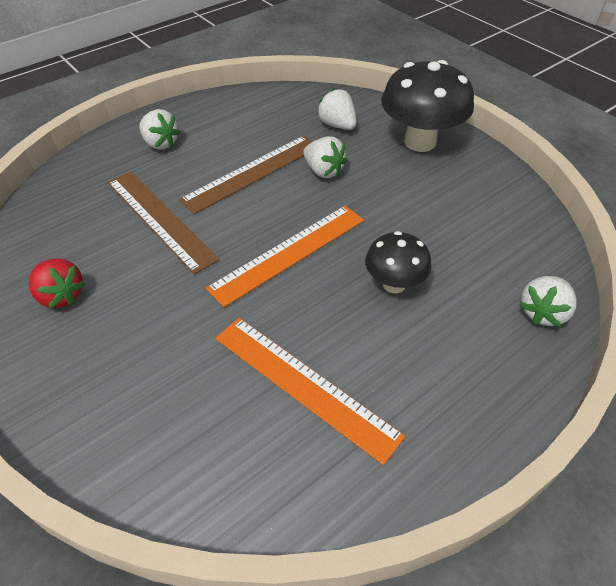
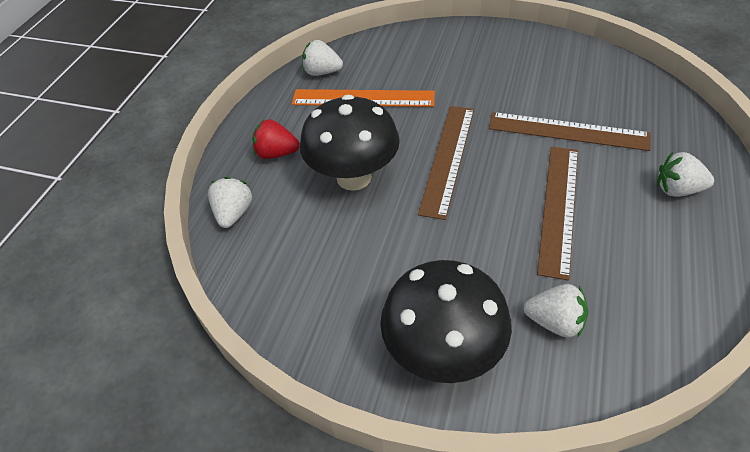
camera: 150 degrees right, 0 degrees up
(61, 295) = (549, 65): red strawberry -> red strawberry (276, 154)
(289, 253) = (448, 159): orange ruler -> brown ruler
(323, 171) = (501, 247): white strawberry -> white strawberry (322, 72)
(394, 284) = (354, 177): black mushroom -> black mushroom, size x1.74

